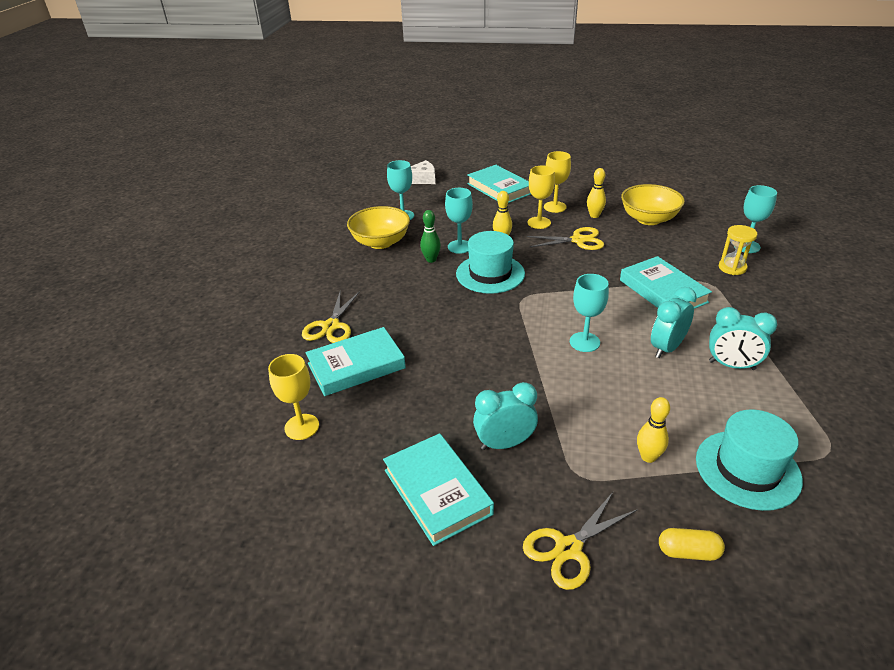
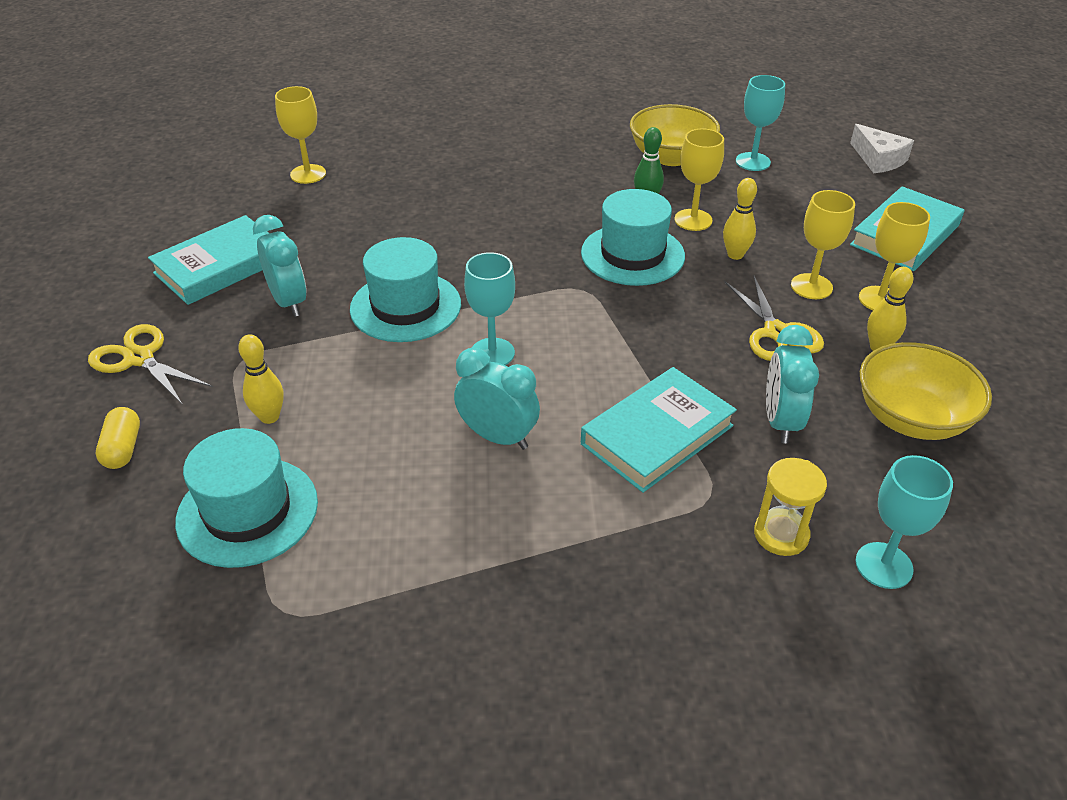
camera: 75 degrees right, 5 degrees up
(331, 326) = (473, 158): yellow scissors -> none
(356, 366) = (406, 186): turquoise book -> none
(459, 247) = (693, 220): turquoise goblet -> yellow goblet
(525, 378) = (405, 307): none -> turquoise hat
(731, 365) = (470, 511): turquoise clock -> turquoise clock (780, 421)

